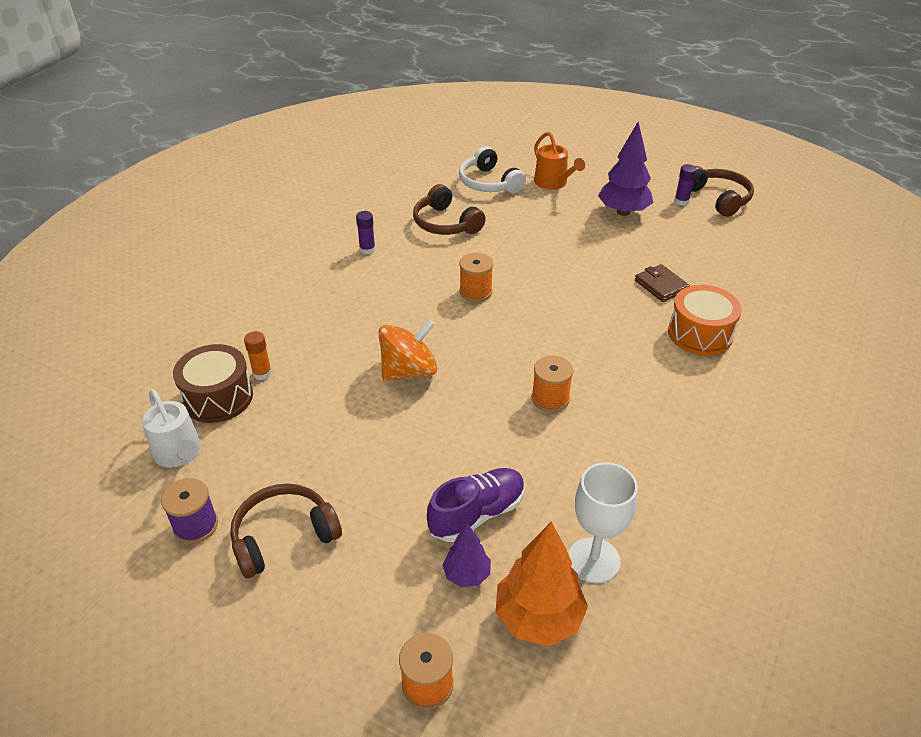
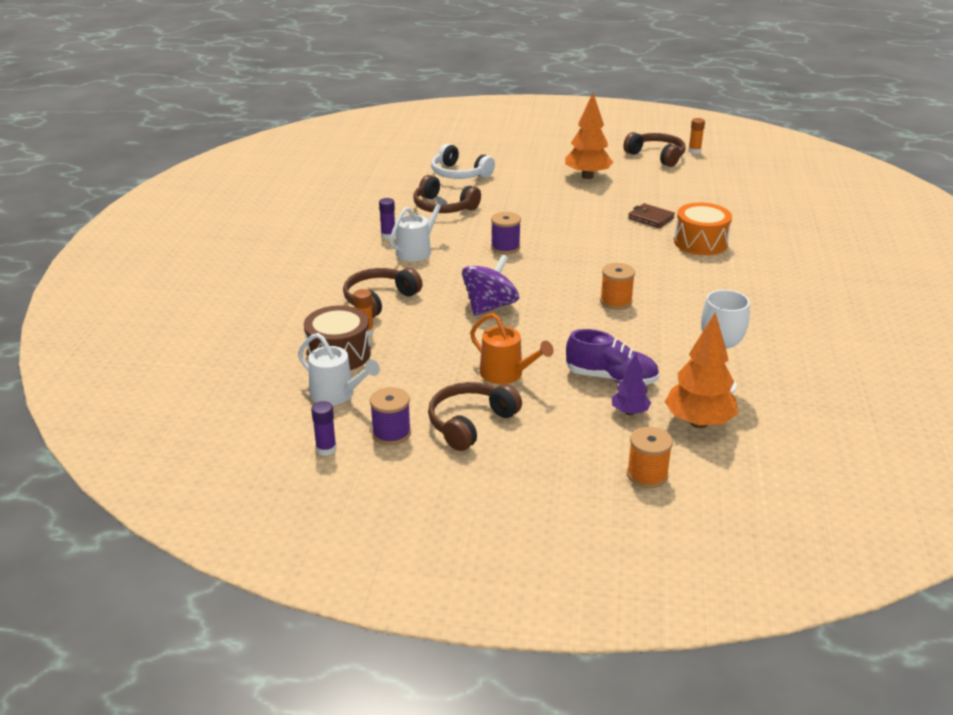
camera: 20 degrees left, 10 degrees down
(303, 334) = (379, 300): none -> brown headphones
(382, 276) = (417, 251): none -> white watering can
(409, 371) = (490, 306): orange spinning top -> purple spinning top
(475, 292) = (505, 247): orange spool -> purple spool
(477, 514) = (611, 378): purple shoe -> purple shoe turned 75 degrees clockwise
(553, 183) = (515, 166): orange watering can -> orange watering can (506, 374)
(623, 212) = (587, 176): purple tree -> orange tree
(681, 201) = (629, 162): purple glue stick -> purple glue stick (326, 449)
(767, 199) = (694, 151): none -> orange glue stick

